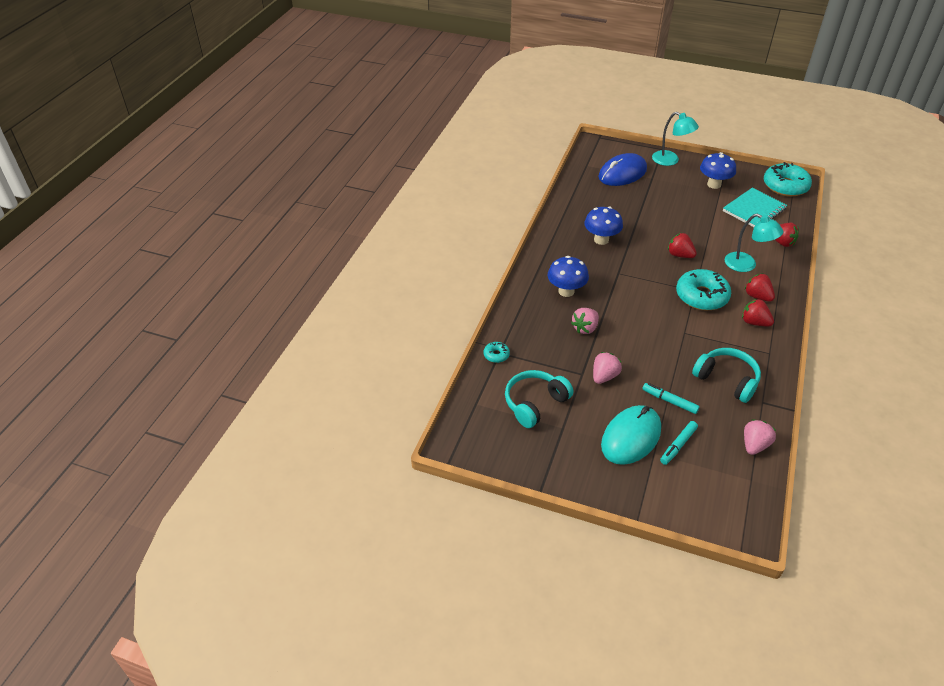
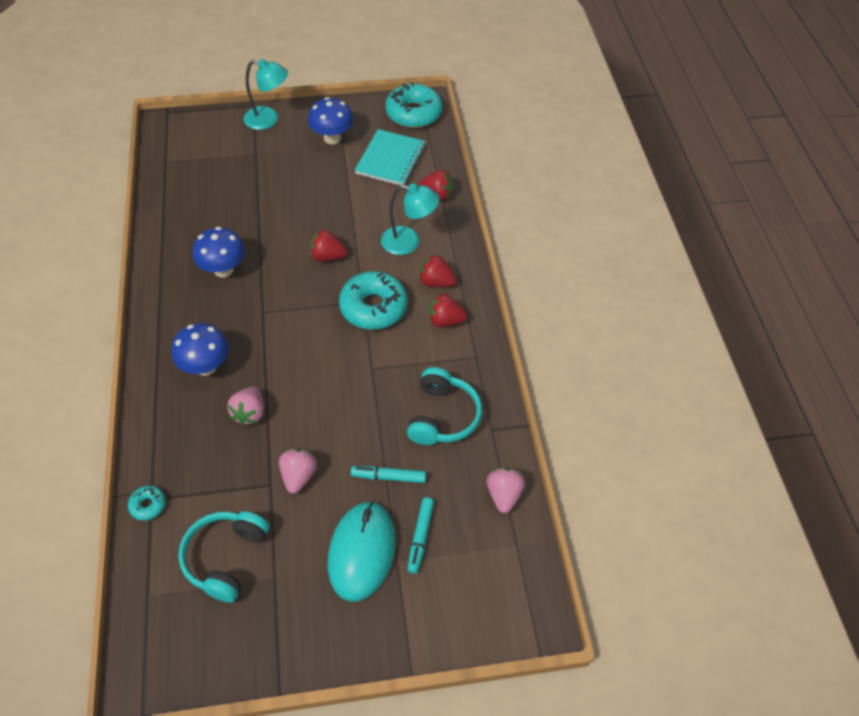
camera: 30 degrees left, 10 degrees up
(622, 173) = (215, 158): blue mouse -> none
(727, 380) = (442, 416): turquoise headphones -> turquoise headphones turned 90 degrees clockwise

